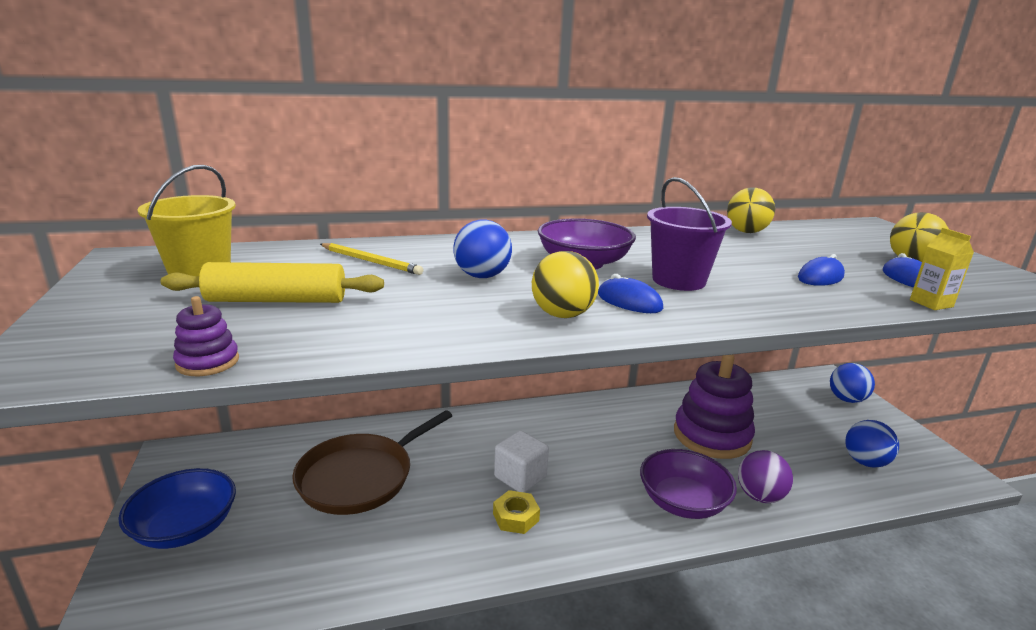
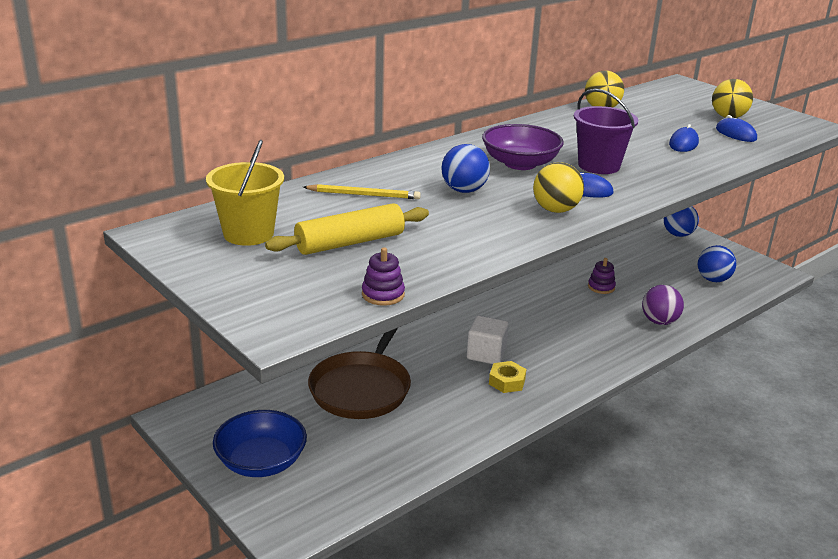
camera: 25 degrees left, 5 degrees up
(682, 502) = (612, 339): purple bowl -> none
(712, 436) = (601, 287): purple stacking toy -> purple stacking toy, size x0.42
(931, 303) = (760, 152): yellow carton -> none

